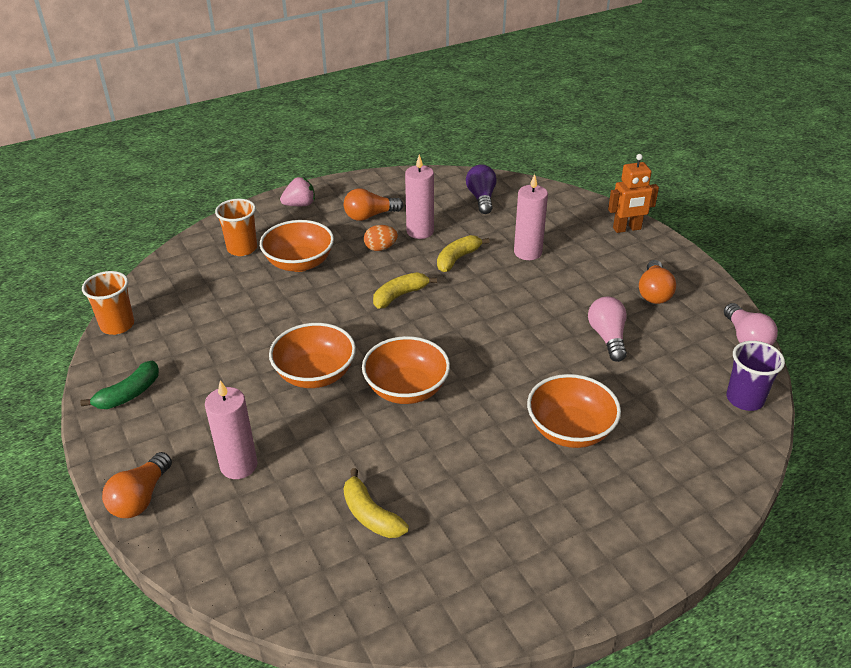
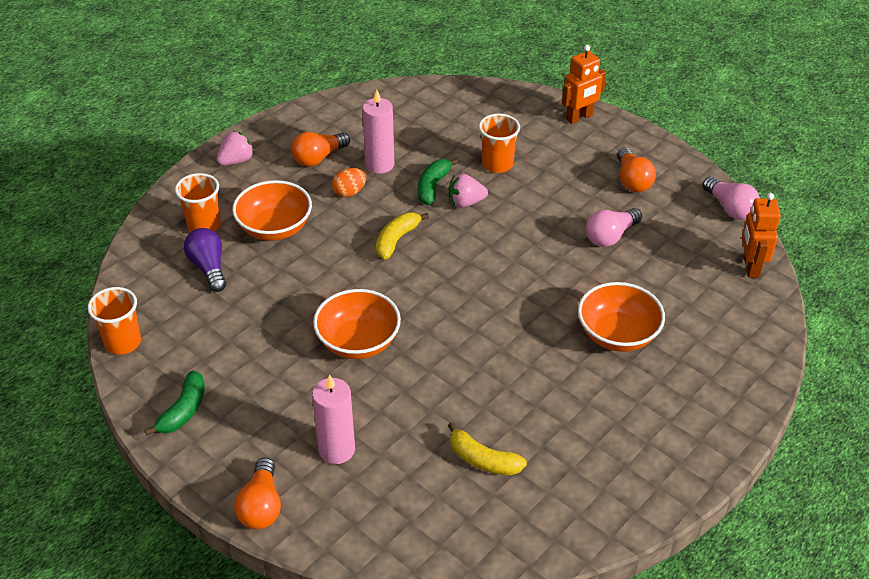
camera: 20 degrees left, 5 degrees up
(406, 389) = (453, 334): orange bowl -> none
(457, 259) = (432, 187): yellow banana -> green banana
(480, 278) = (465, 202): none -> pink strawberry
(481, 198) = (423, 113): purple light bulb -> purple light bulb (208, 268)
(527, 252) = (497, 164): pink candle -> orange cup
(607, 337) = (610, 236): pink light bulb -> pink light bulb turned 105 degrees counterclockwise
(744, 399) = (750, 267): purple cup -> orange robot

